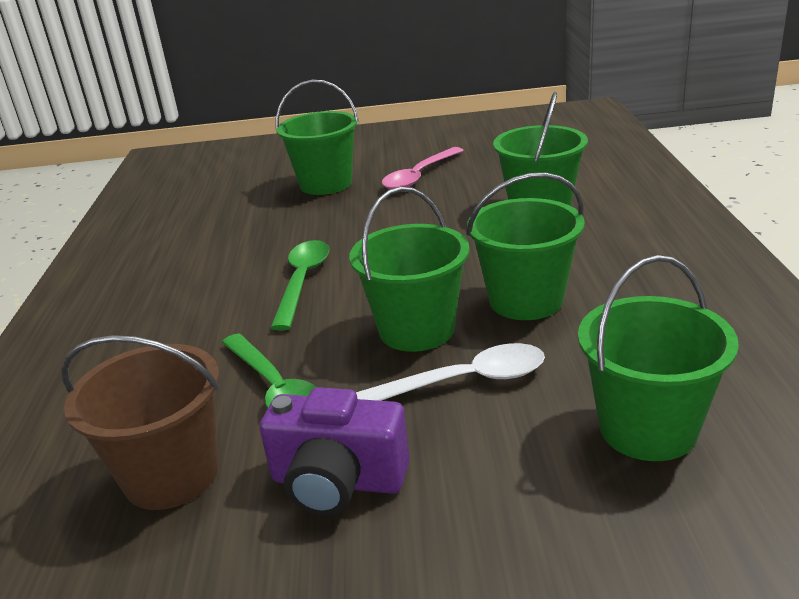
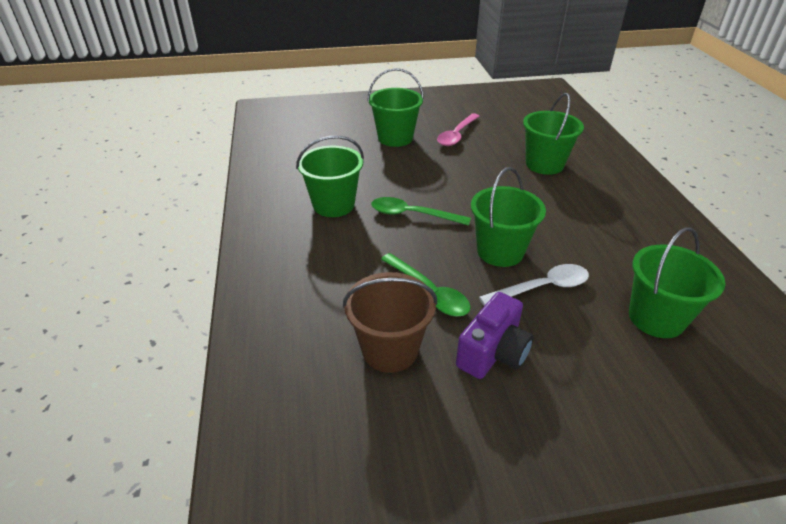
camera: 10 degrees left, 10 degrees up
(302, 282) = (412, 215): green spoon -> green spoon turned 75 degrees counterclockwise
(338, 482) = (493, 353): purple camera -> purple camera turned 60 degrees counterclockwise
(526, 300) = (559, 232): green bucket -> green bucket (333, 205)

